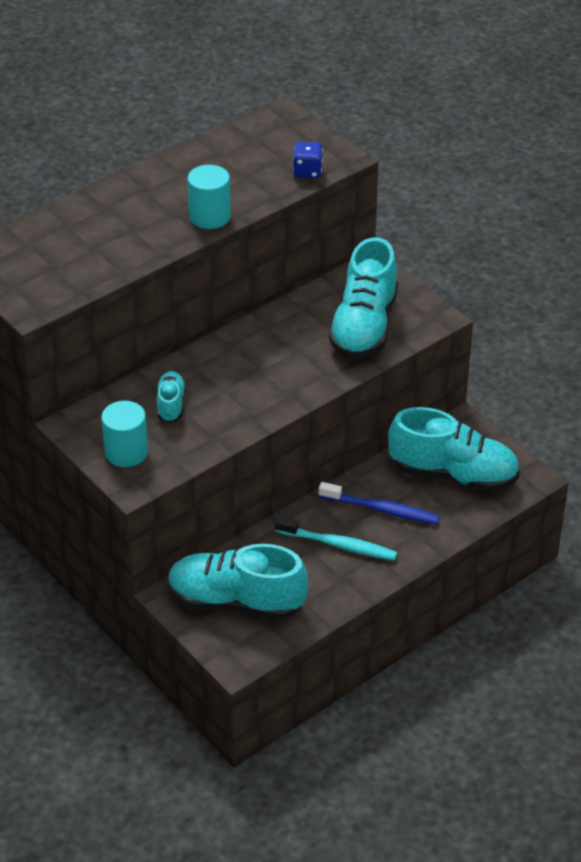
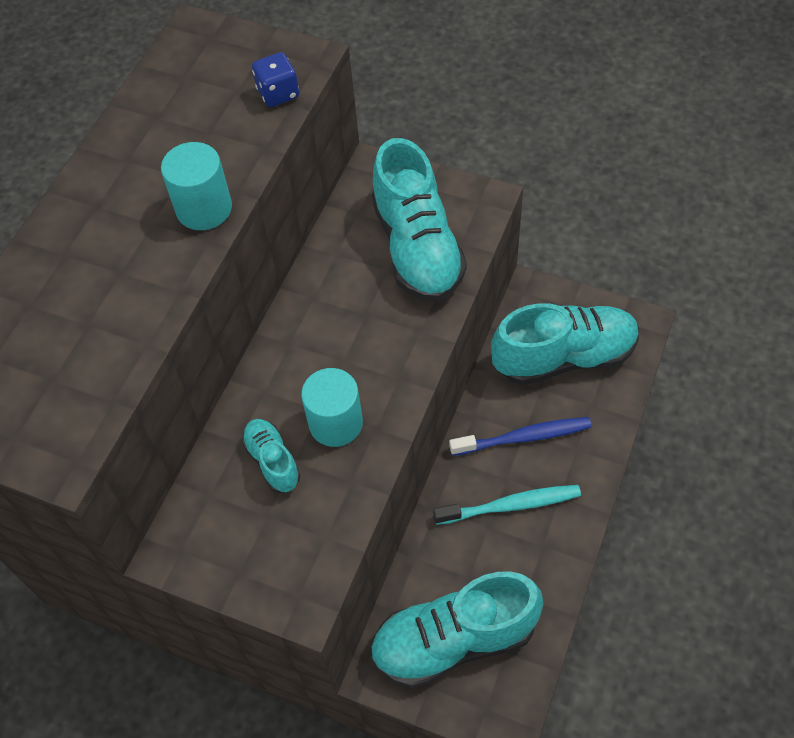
camera: 25 degrees left, 15 degrees up
(126, 452) = (263, 559): turquoise cylinder -> turquoise cylinder (335, 423)

